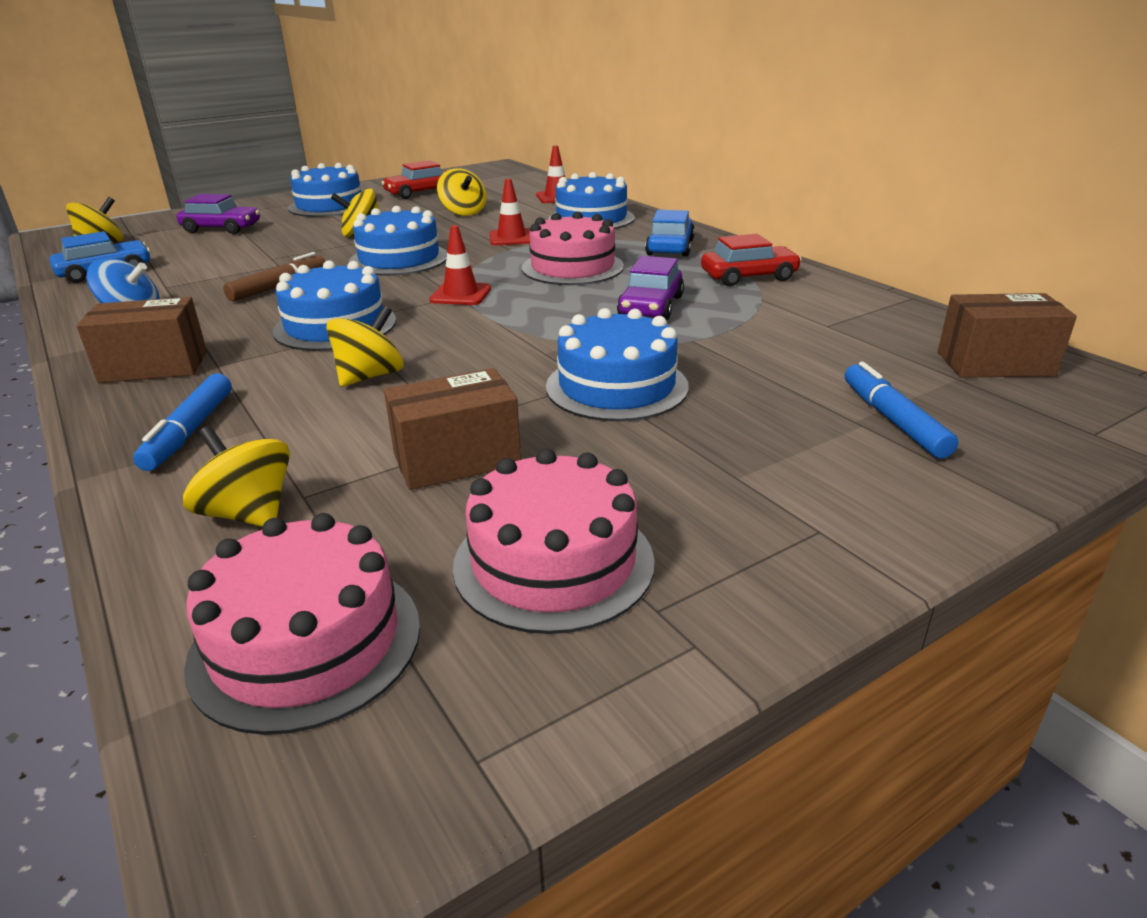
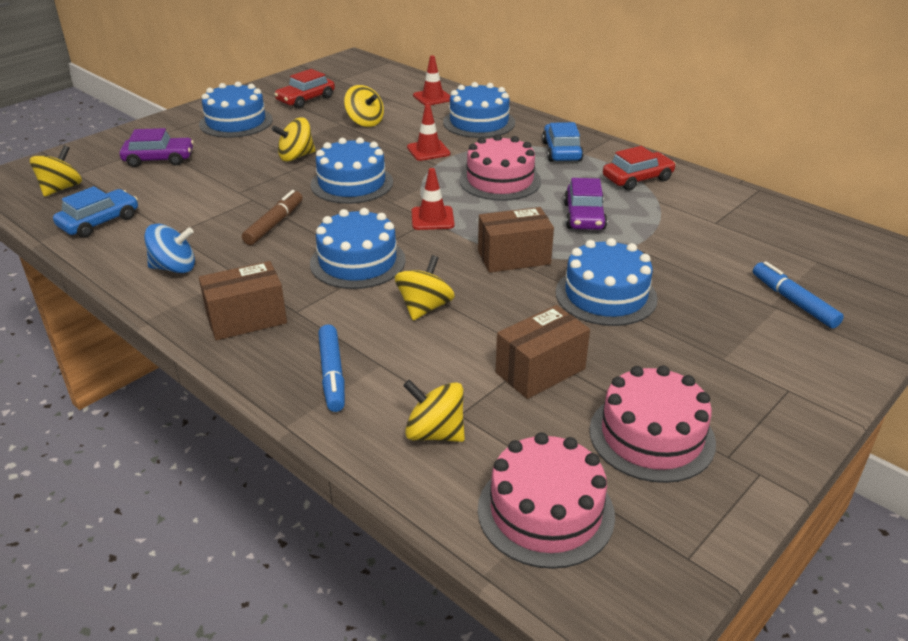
camera: 15 degrees left, 5 degrees up
(995, 364) = (835, 246): brown box -> brown box (514, 257)

